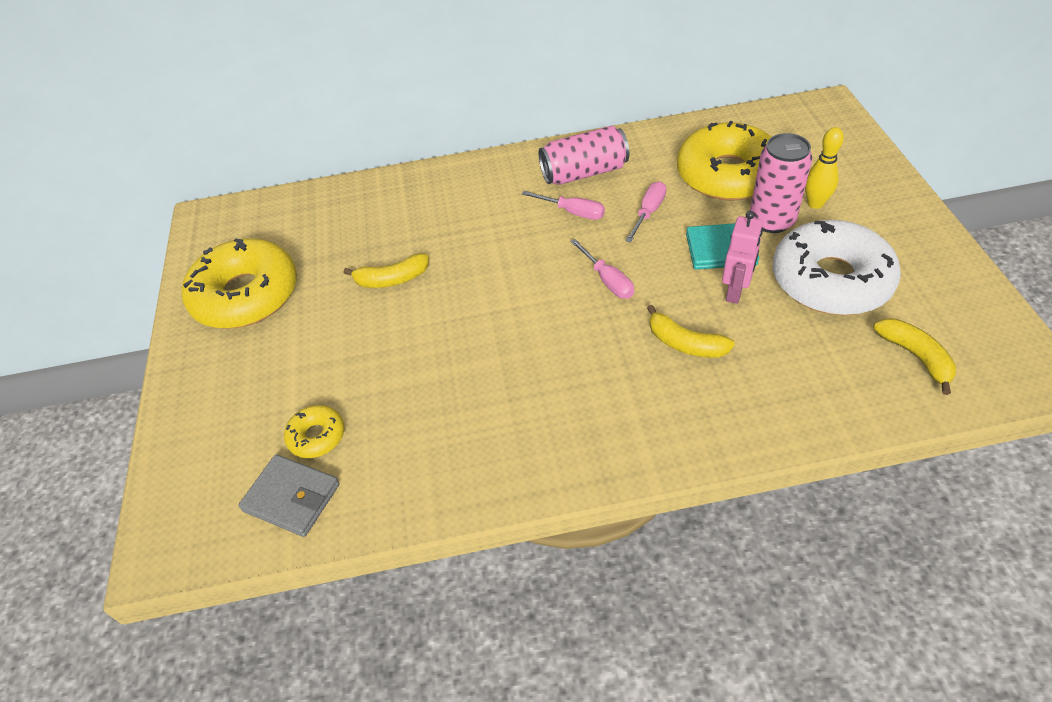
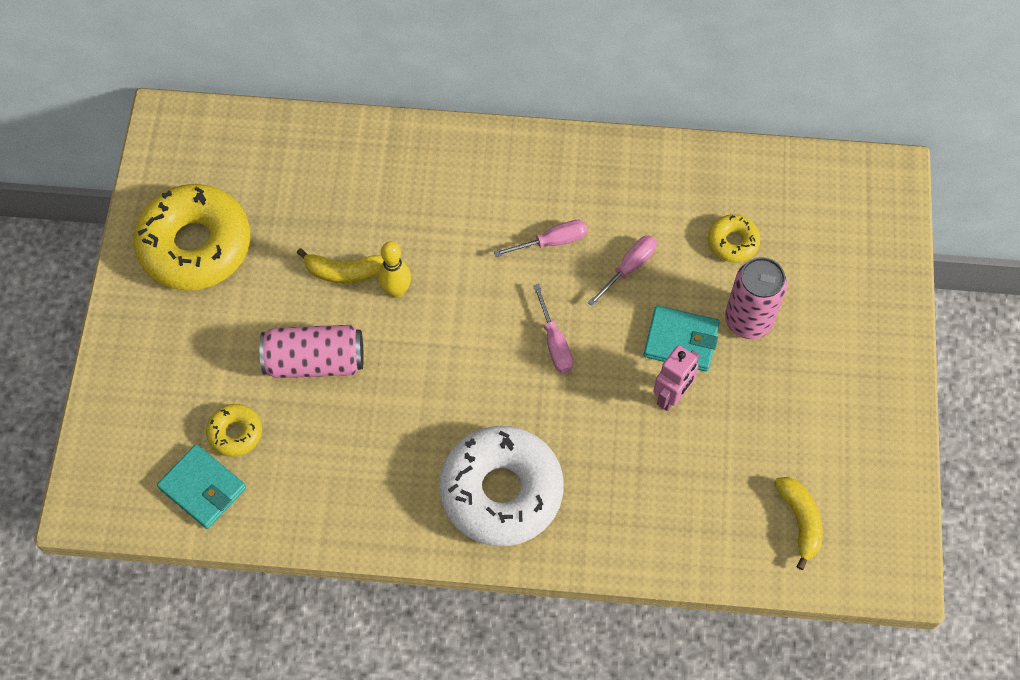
camera: 10 degrees right, 15 degrees up
(292, 497) = (203, 488): grey wallet -> turquoise wallet
(573, 212) = (552, 242): pink screwdriver -> pink screwdriver turned 60 degrees counterclockwise
(584, 172) = (583, 189): pink can -> pink can (315, 361)
(685, 343) = (598, 440): yellow banana -> none
(727, 175) = (733, 242): yellow donut -> yellow donut, size x0.46
(815, 204) = (803, 312): yellow bowling pin -> yellow bowling pin (396, 290)
(830, 280) = (768, 412): white donut -> white donut (501, 491)

